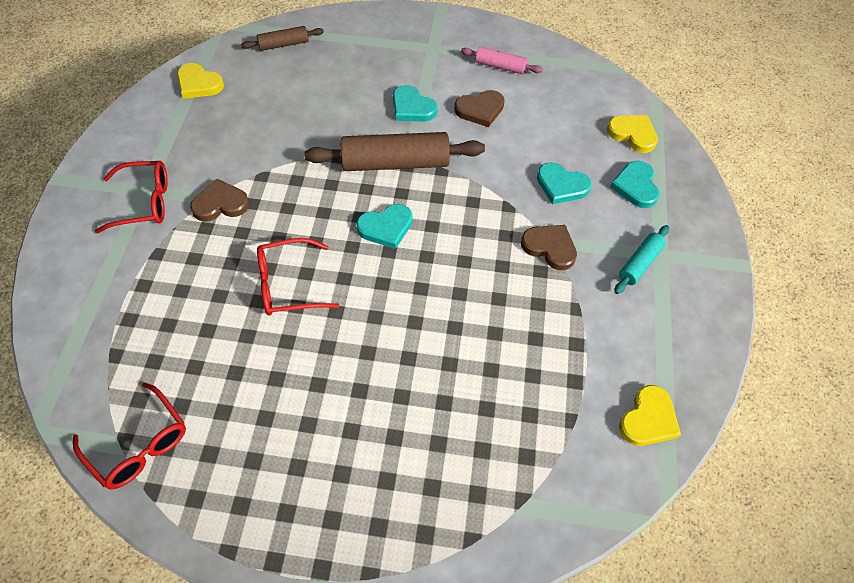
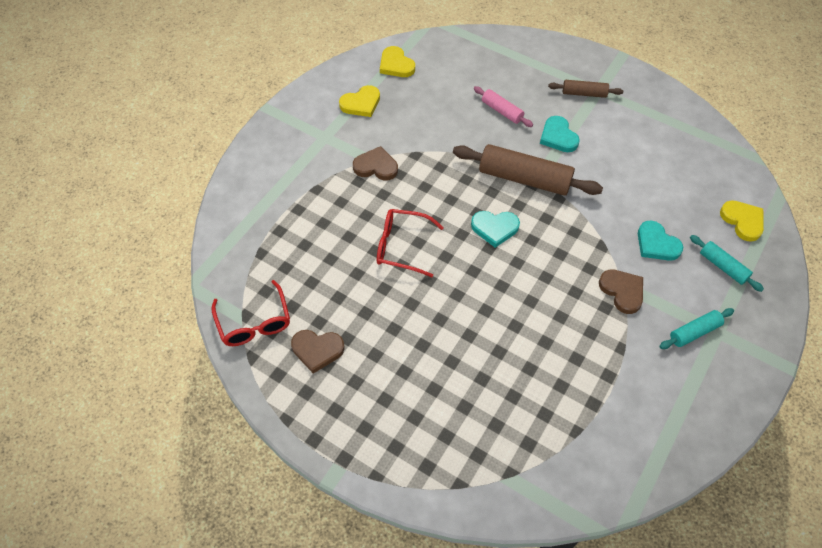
camera: 25 degrees right, 0 degrees up
(144, 202) = (321, 147): red glasses -> none
(284, 44) = (475, 51): brown rolling pin -> brown rolling pin (584, 93)
(480, 110) = (615, 157): brown heart -> brown heart (317, 350)
(500, 66) = (650, 124): pink rolling pin -> pink rolling pin (502, 111)
(636, 186) = (723, 267): turquoise heart -> turquoise rolling pin
(648, 419) = (640, 456): yellow heart -> yellow heart (361, 103)

